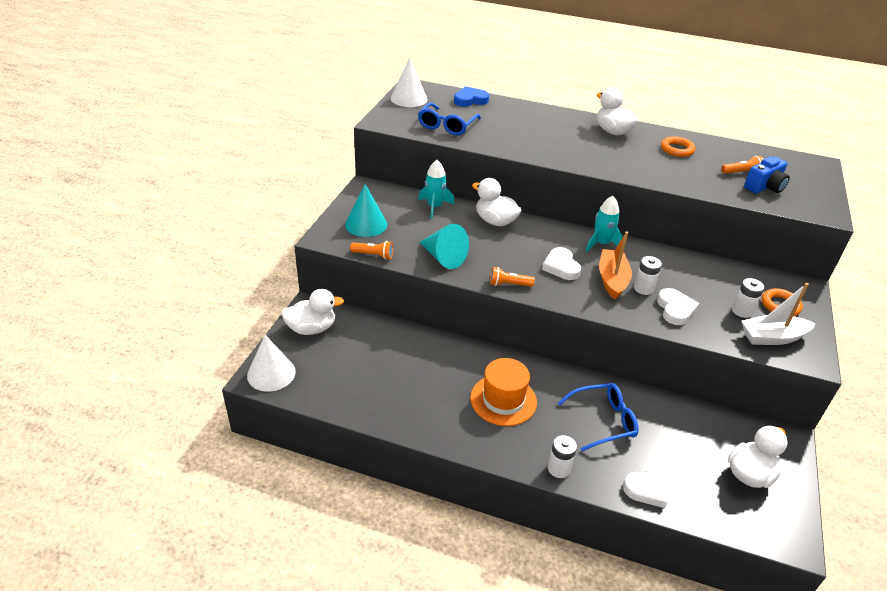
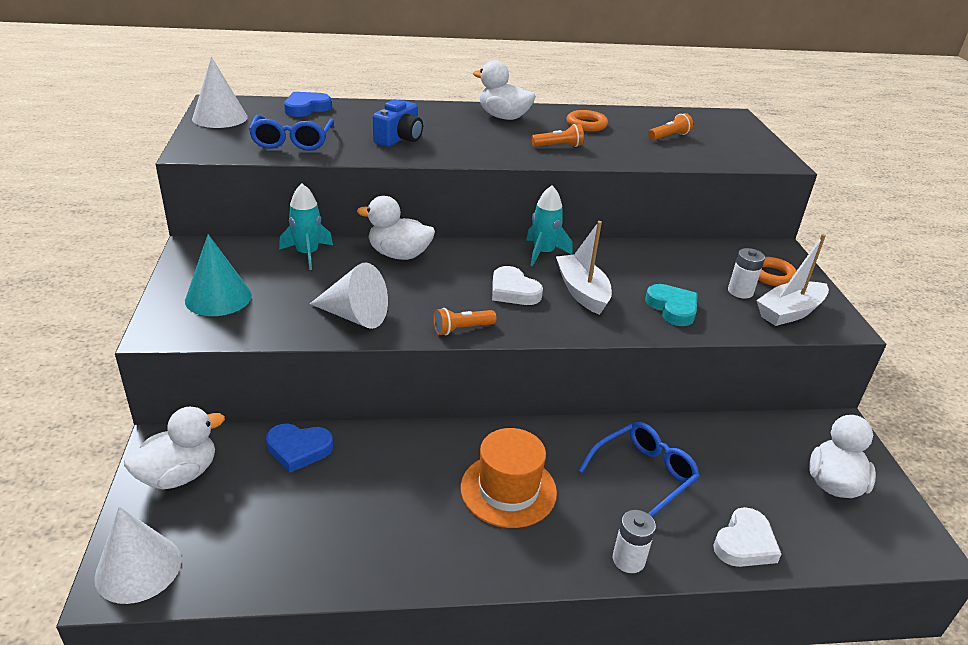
camera: 25 degrees left, 5 degrees down
(373, 255) = (251, 337): orange flashlight -> orange flashlight (558, 146)
(385, 334) = (298, 449): none -> blue heart
(443, 257) = (354, 316): turquoise cone -> white cone
(612, 280) = (582, 292): orange boat -> white boat
(643, 288) = (623, 293): white battery -> none
(675, 309) = (672, 308): white heart -> turquoise heart
(764, 187) = (702, 146): blue camera -> blue camera (399, 139)

